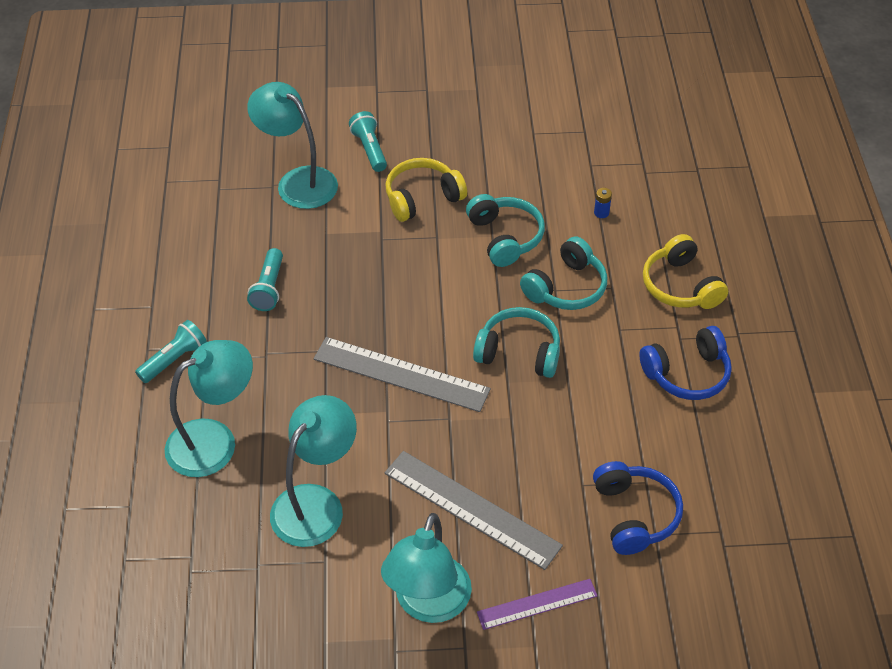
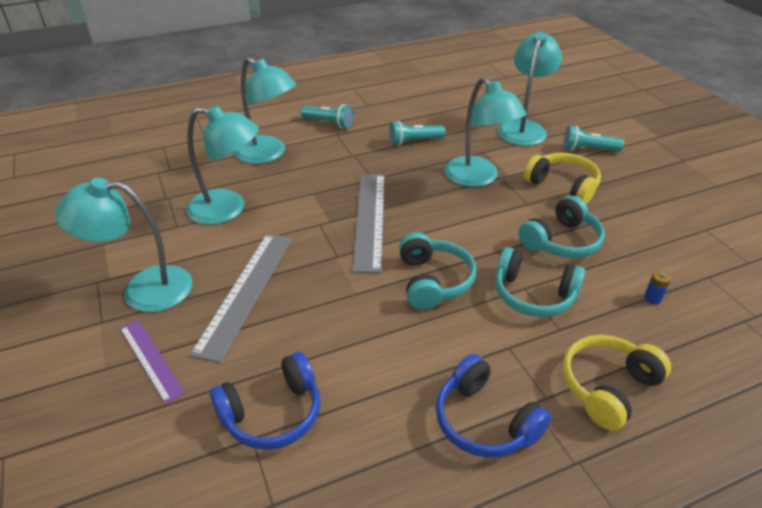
camera: 70 degrees right, 10 degrees down
(370, 149) = (588, 149): turquoise flashlight -> turquoise flashlight turned 135 degrees counterclockwise
(373, 258) = (478, 178): none -> turquoise lamp

